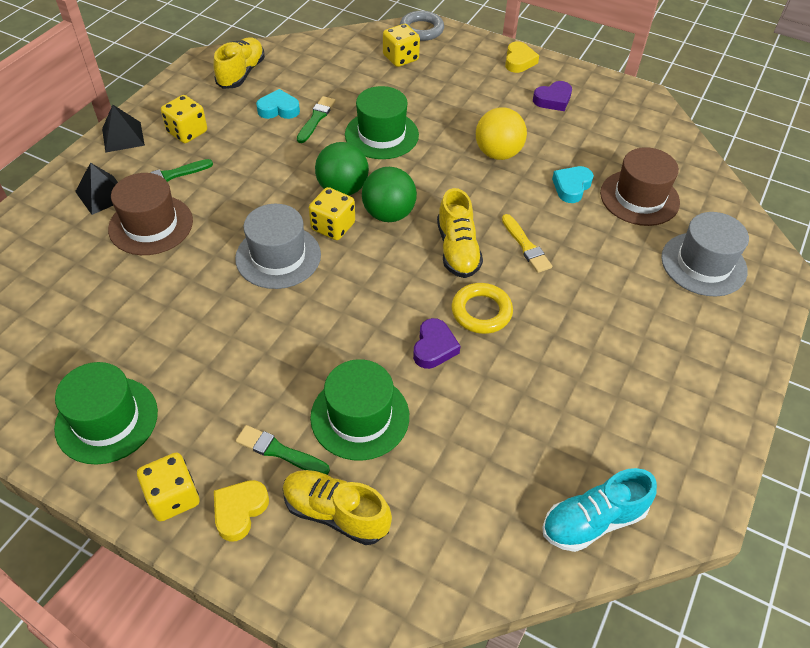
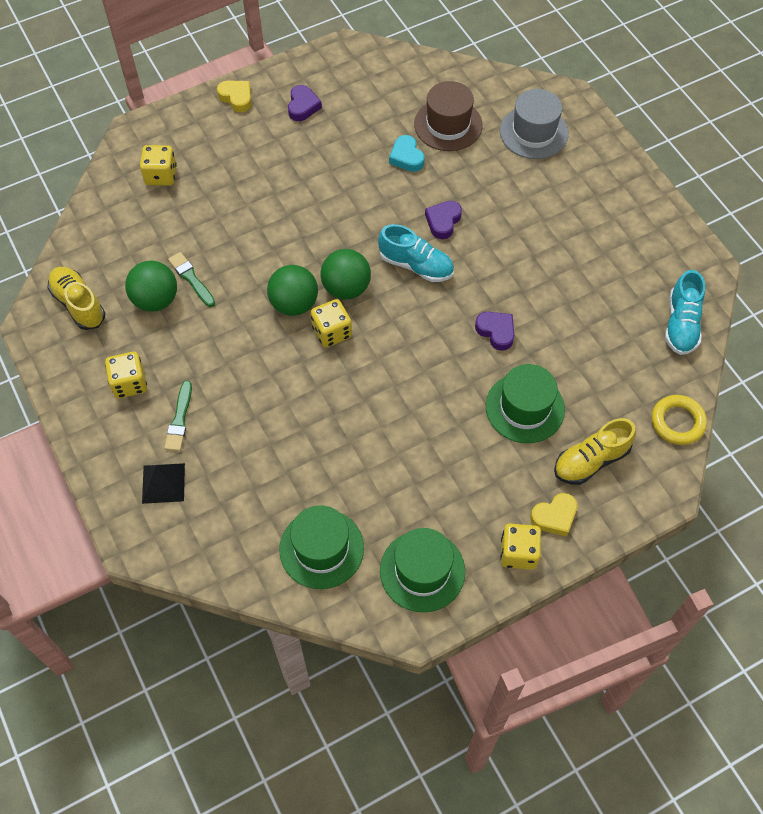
camera: 55 degrees left, 10 degrees up
(123, 137) = (94, 437): black pyramid -> none
(151, 225) = (232, 460): brown hat -> none
(239, 511) = (554, 516): yellow heart -> yellow heart turned 90 degrees counterclockwise
(278, 256) = (337, 385): grey hat -> none
(279, 109) = (155, 300): turquoise heart -> green ball
(280, 451) = (522, 470): green brush -> none
(381, 135) = (250, 243): green hat -> green hat (321, 548)
(421, 30) = (134, 138): grey ring -> none
(457, 250) = (416, 265): yellow shoe -> turquoise shoe
(481, 312) = (484, 285): yellow ring -> yellow ring (677, 422)
(498, 153) = (335, 179): yellow ball -> none
(526, 246) = (443, 221): yellow brush -> purple heart

